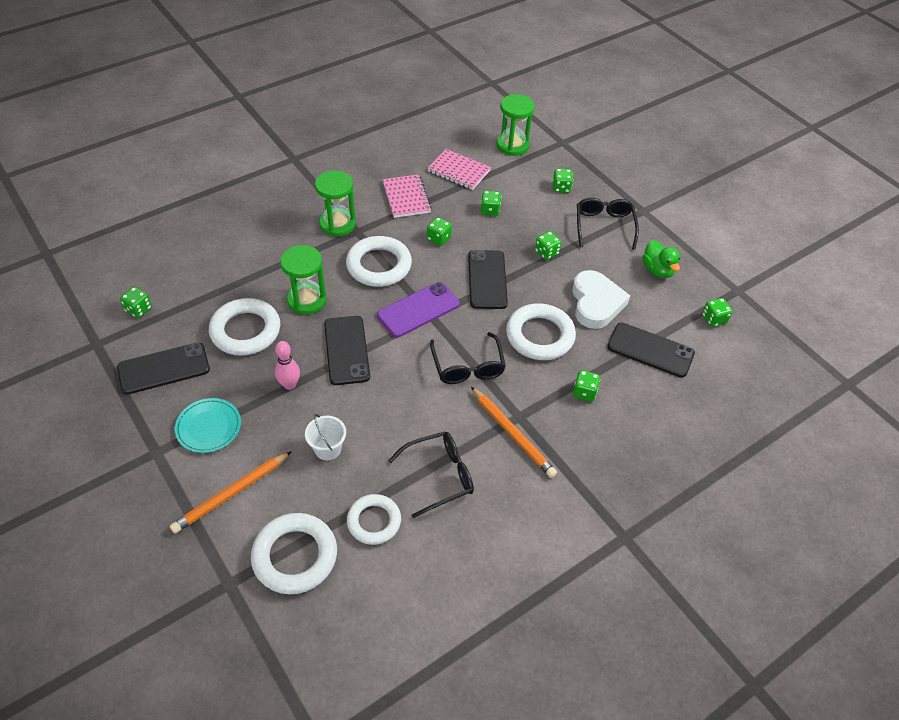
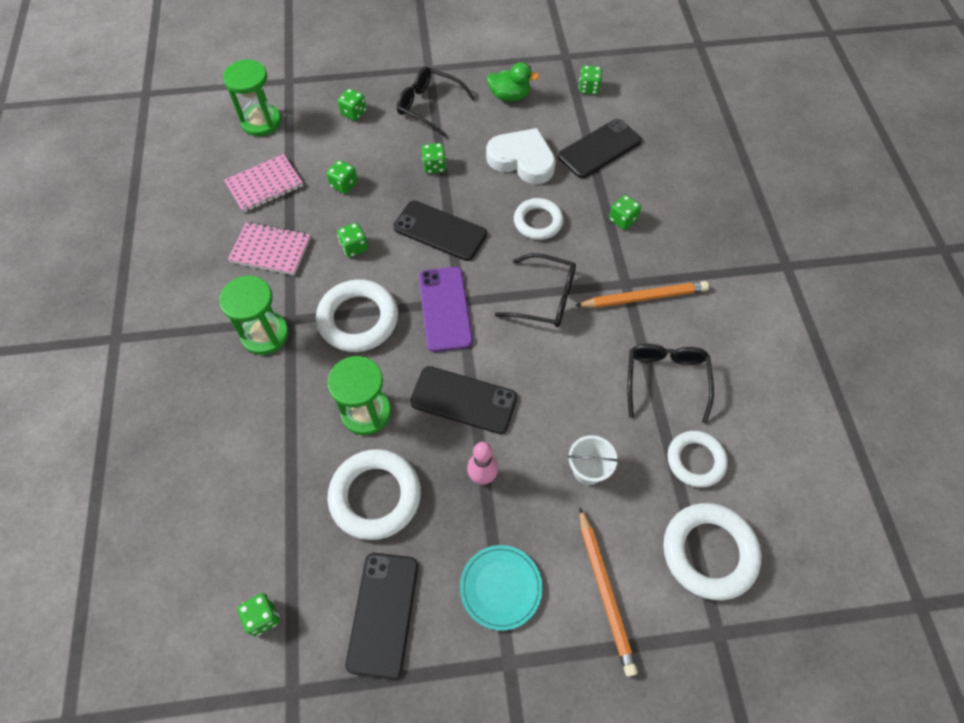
camera: 60 degrees left, 10 degrees up
(540, 336) = (538, 222): white ring -> white ring, size x0.66

